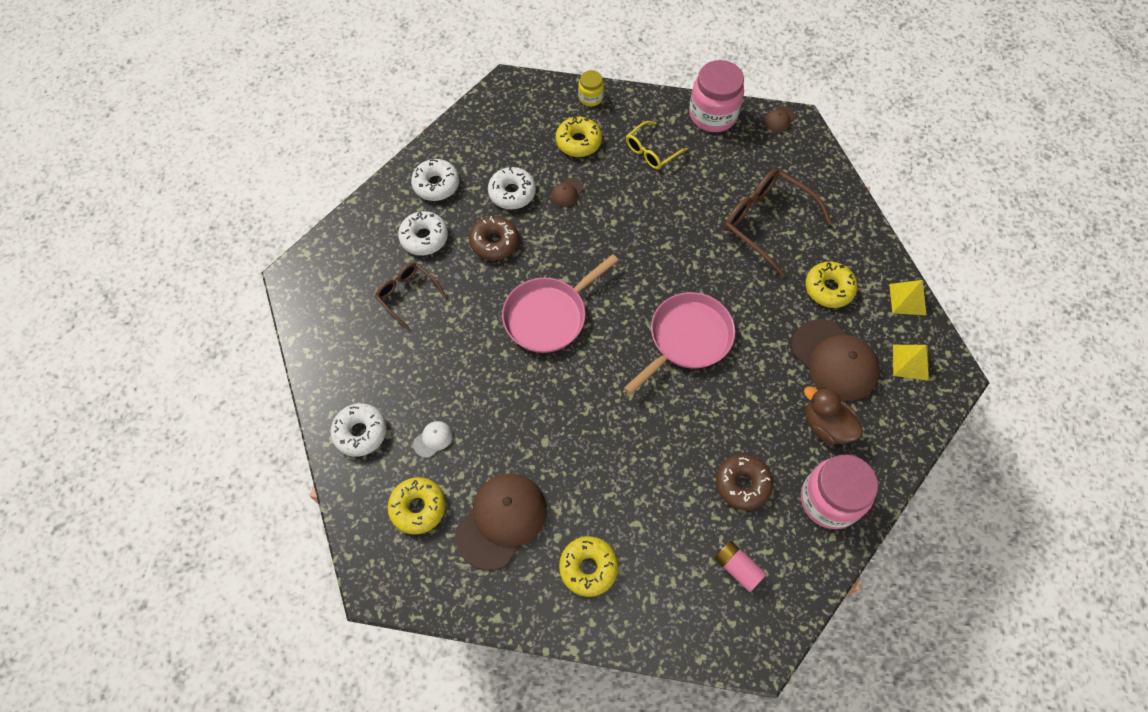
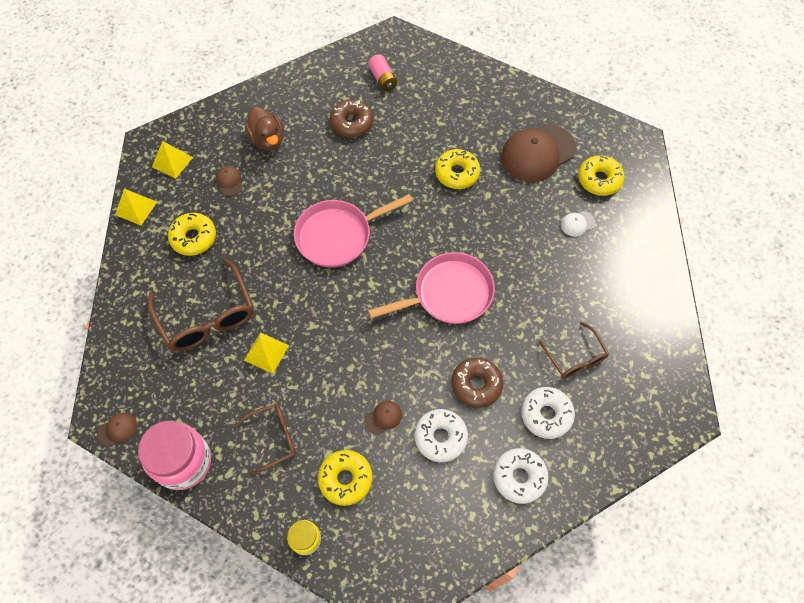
camera: 160 degrees left, 0 degrees up
(360, 432) = (637, 247): white donut -> none
(588, 568) = (484, 108): yellow donut -> yellow donut (457, 173)
(651, 151) = (273, 437): yellow glasses -> brown glasses
(695, 210) = (266, 352): none -> yellow pyramid
(829, 500) = (297, 96): pink jar -> none
(834, 360) = (229, 182): brown cap -> brown cap, size x0.42

